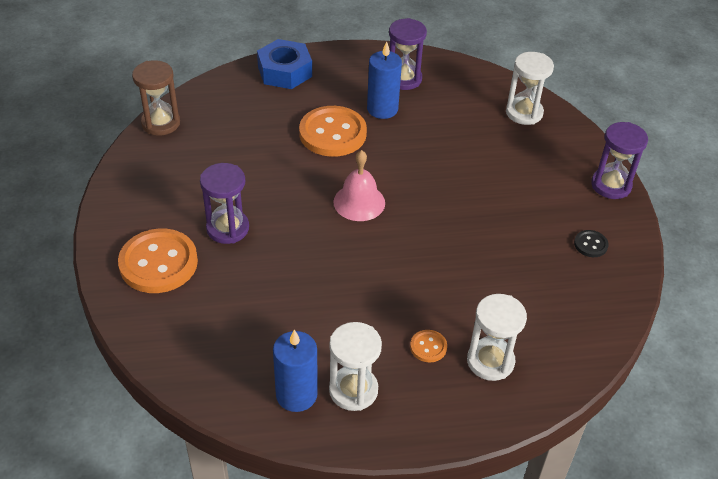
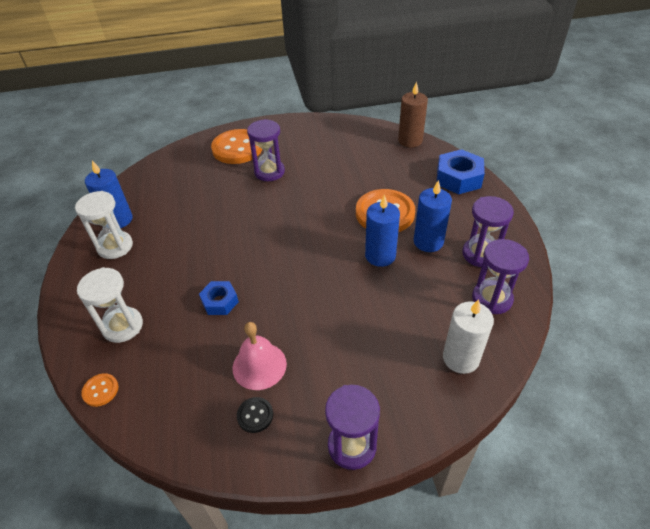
camera: 90 degrees right, 0 degrees up
(161, 123) = (373, 128): brown hourglass -> none
(200, 96) = (410, 140): none -> brown candle
(359, 202) = (302, 235): pink bell -> pink bell (259, 365)
(398, 145) = (380, 256): none -> blue candle
(428, 347) = (145, 286): orange button -> orange button (100, 390)
(456, 274) = (220, 302): none -> blue nut
(460, 83) = (492, 299): none -> purple hourglass
(524, 113) = (461, 358): white hourglass -> white candle

